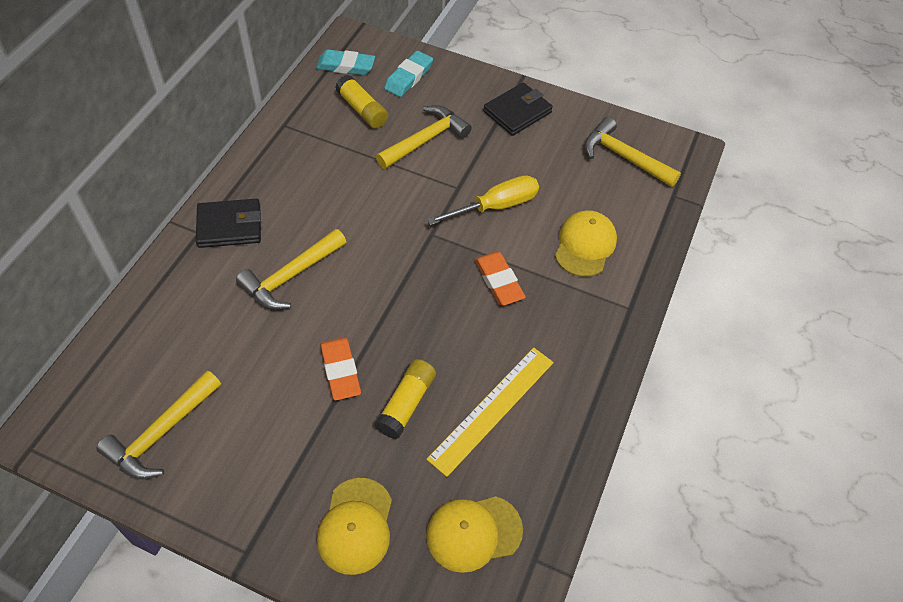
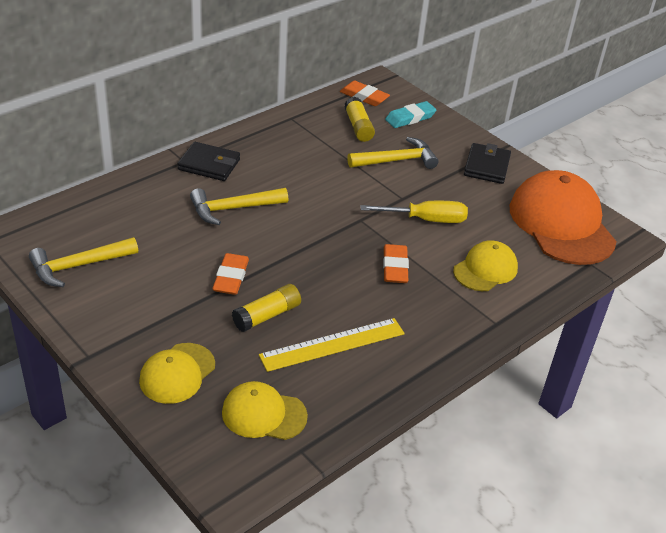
camera: 25 degrees right, 15 degrees down
(345, 66) = (364, 97): turquoise eraser -> orange eraser
(517, 112) = (486, 166): black wallet -> black wallet turned 60 degrees counterclockwise
(623, 157) = (561, 223): yellow hammer -> orange cap

